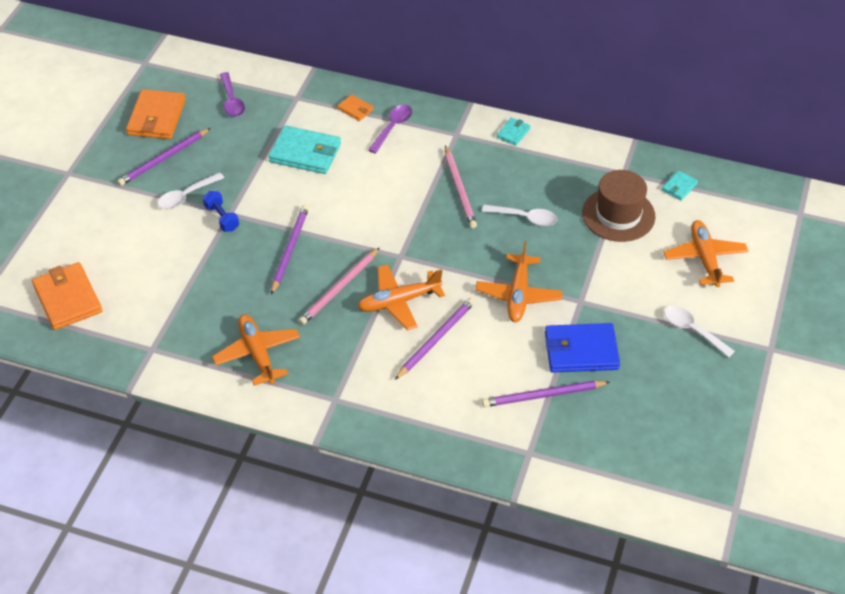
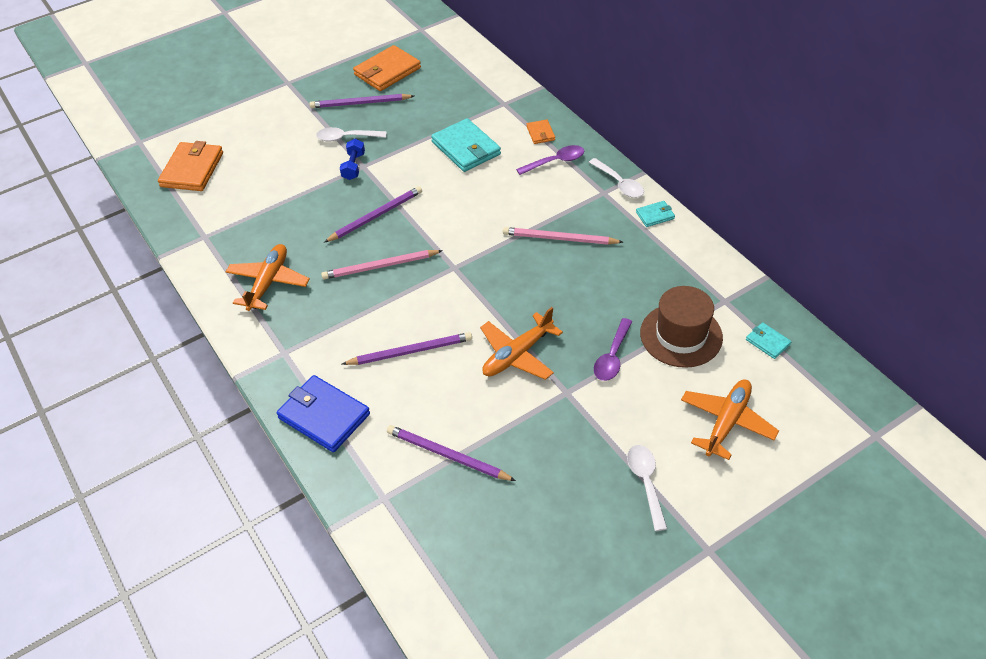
camera: 40 degrees right, 0 degrees up
(232, 101) = (453, 84): purple spoon -> purple spoon (612, 357)
(398, 302) = (414, 303): orange plane -> none
(459, 189) = (559, 239): pink pencil -> pink pencil turned 75 degrees clockwise
(525, 218) = (591, 292): white spoon -> white spoon (619, 183)
(581, 351) = (521, 436): blue wallet -> blue wallet (324, 416)
(679, 187) = (767, 342): turquoise wallet -> turquoise wallet turned 60 degrees clockwise

